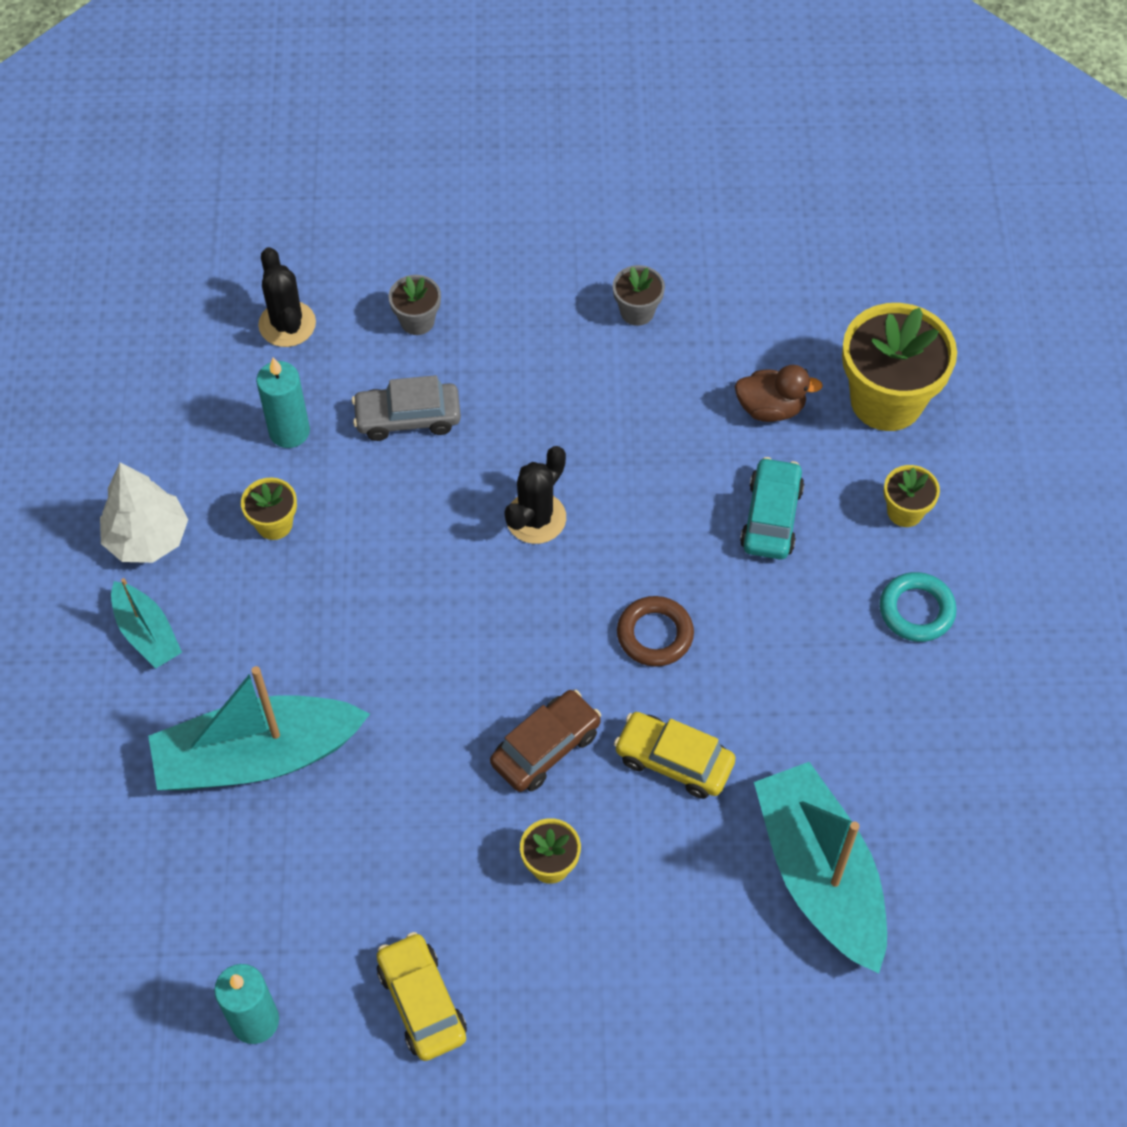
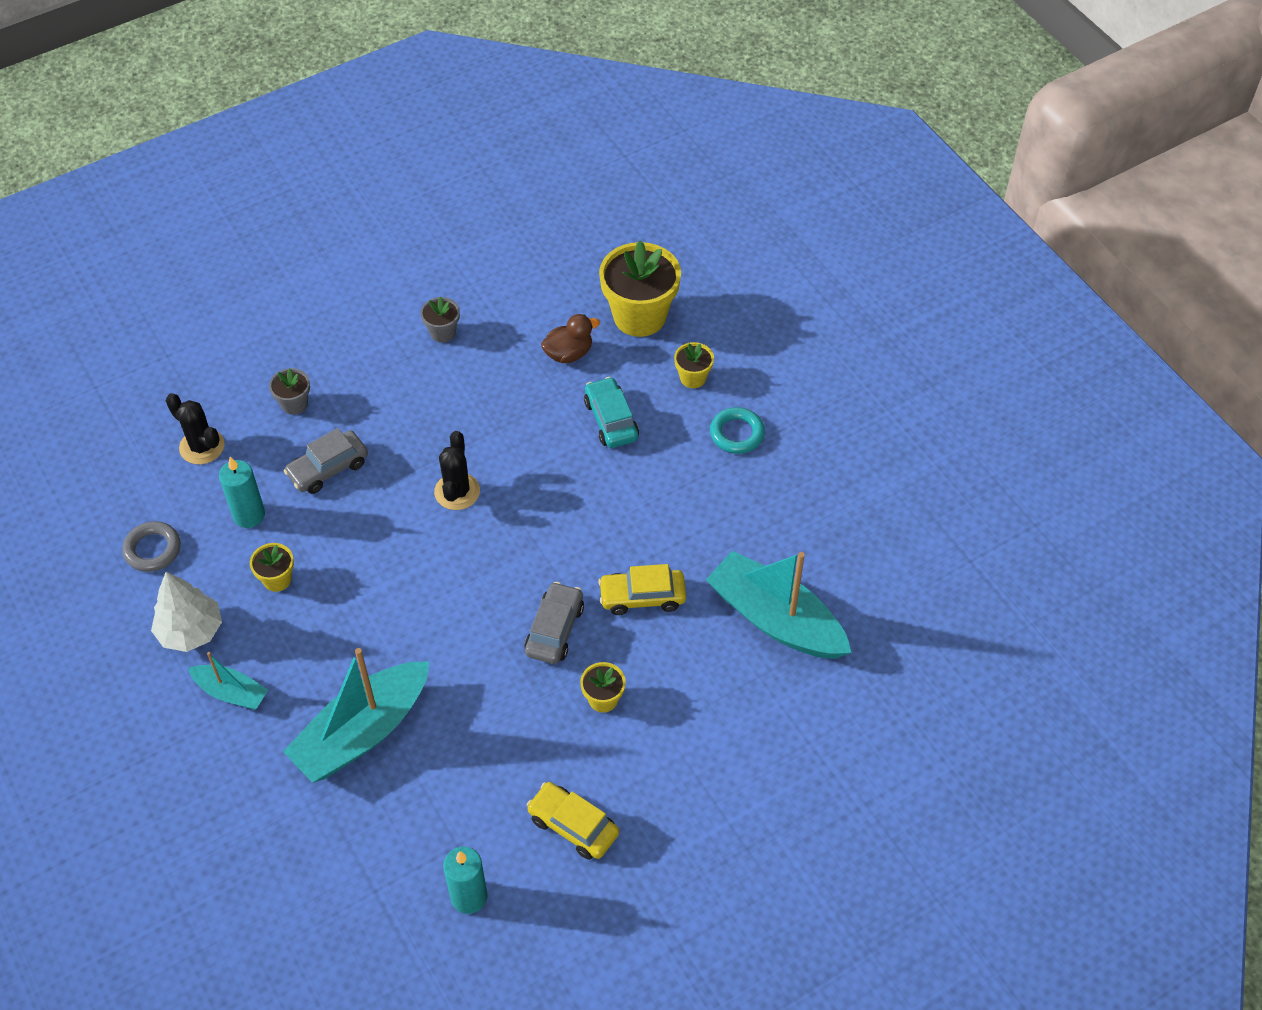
camera: 30 degrees left, 5 degrees down
(164, 421) = (153, 549): none -> grey ring
(545, 747) = (554, 630): brown car -> grey car
(655, 634) = (581, 526): brown ring -> none

